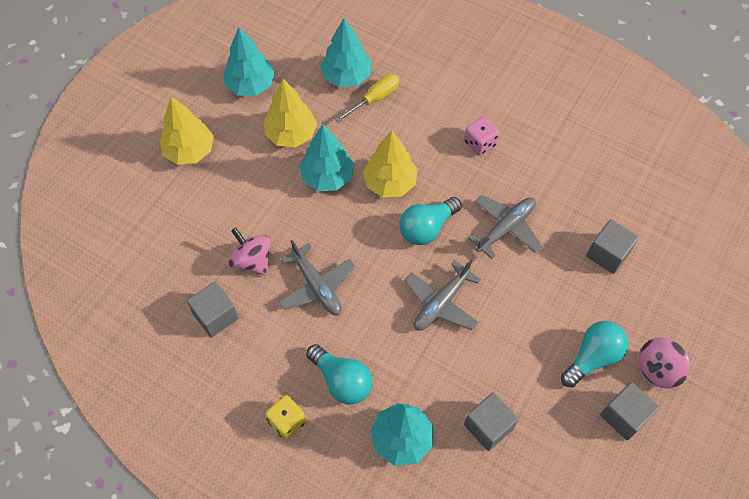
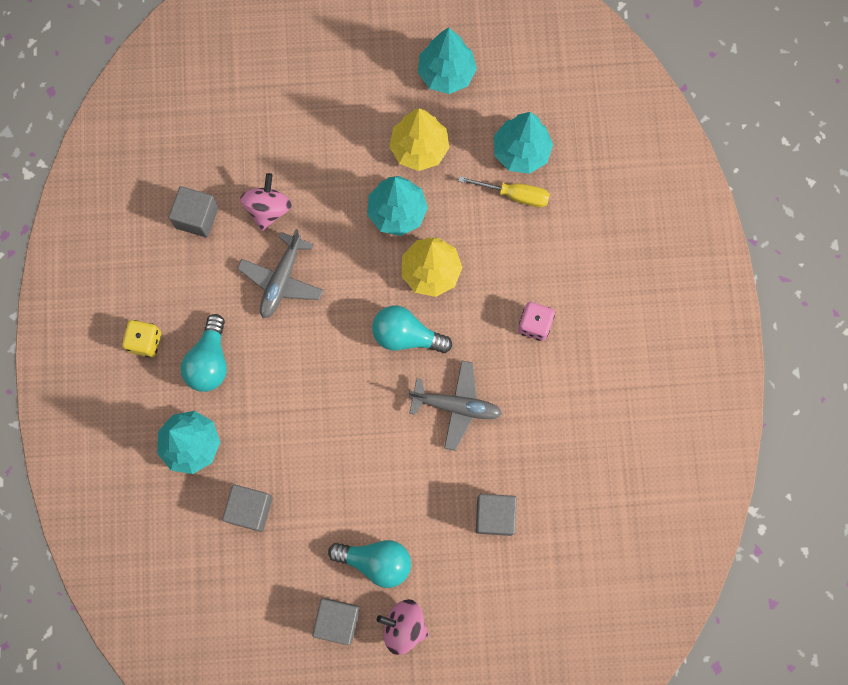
camera: 55 degrees right, 15 degrees up
(189, 151) = (337, 75): yellow tree -> none
(441, 303) = (339, 397): grey plane -> none

